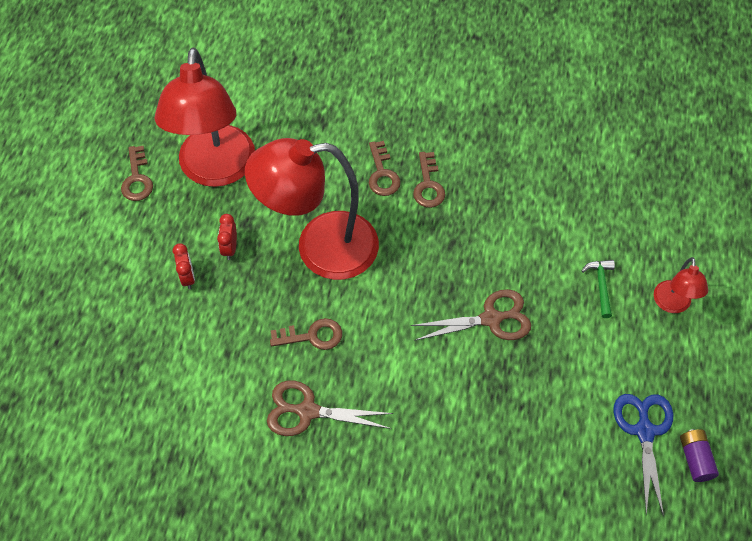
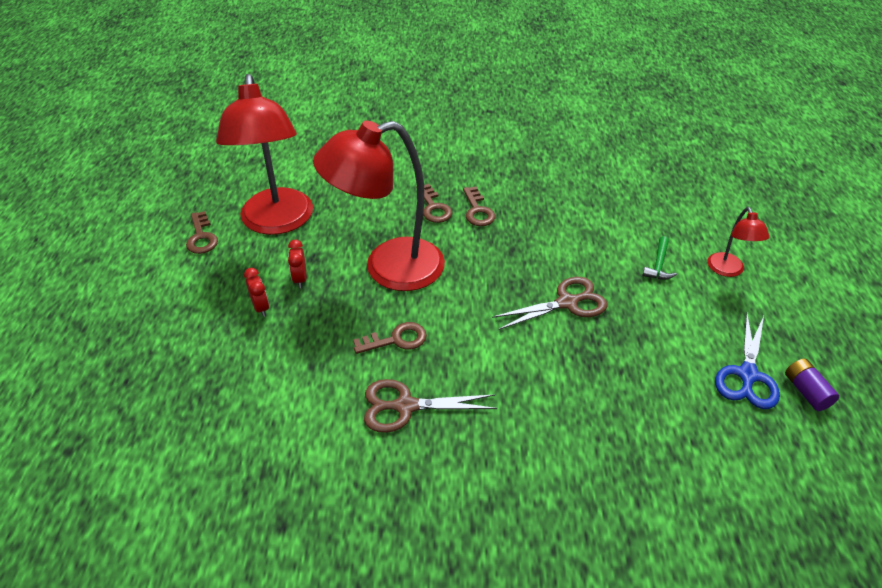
camera: 10 degrees left, 15 degrees down
(601, 286) = (658, 264): green hammer -> green hammer turned 150 degrees counterclockwise
(644, 431) = (747, 375): blue scissors -> blue scissors turned 150 degrees counterclockwise

